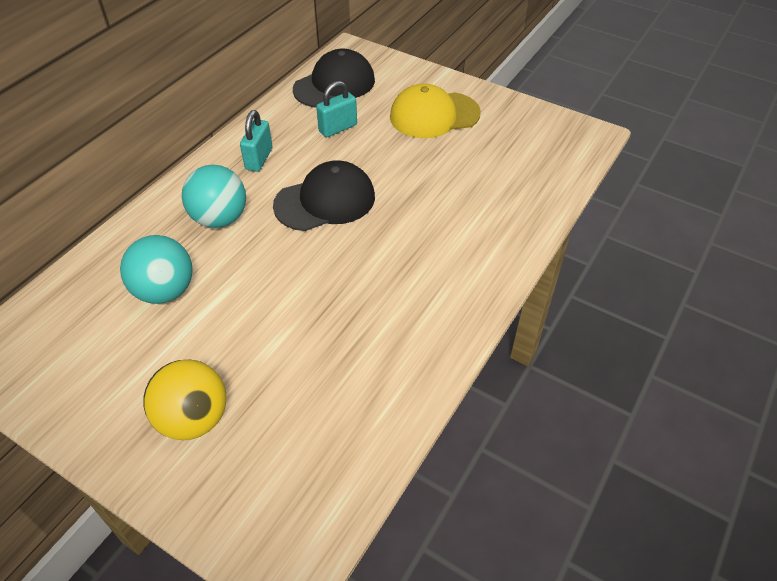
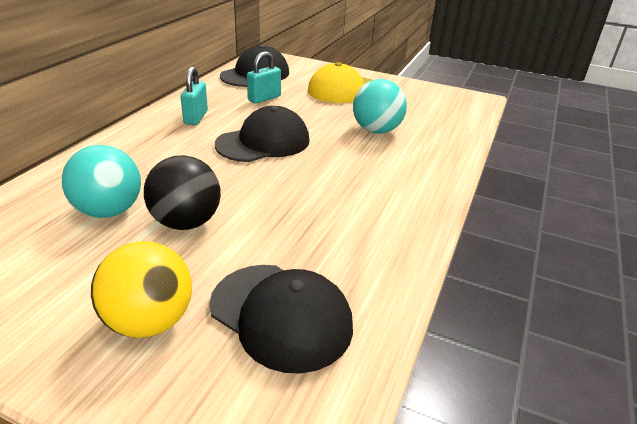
camera: 10 degrees left, 15 degrees down
(220, 218) = (163, 156): turquoise ball -> turquoise ball (376, 130)
(234, 309) = (186, 222): none -> black ball
(304, 422) = (281, 315): none -> black cap

